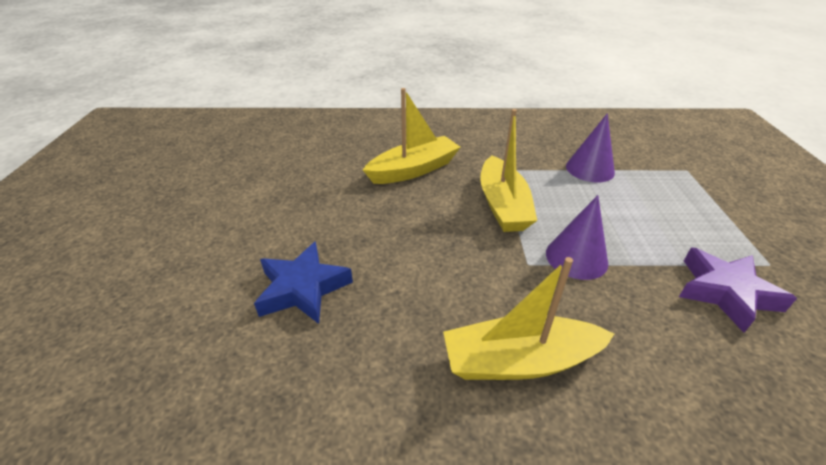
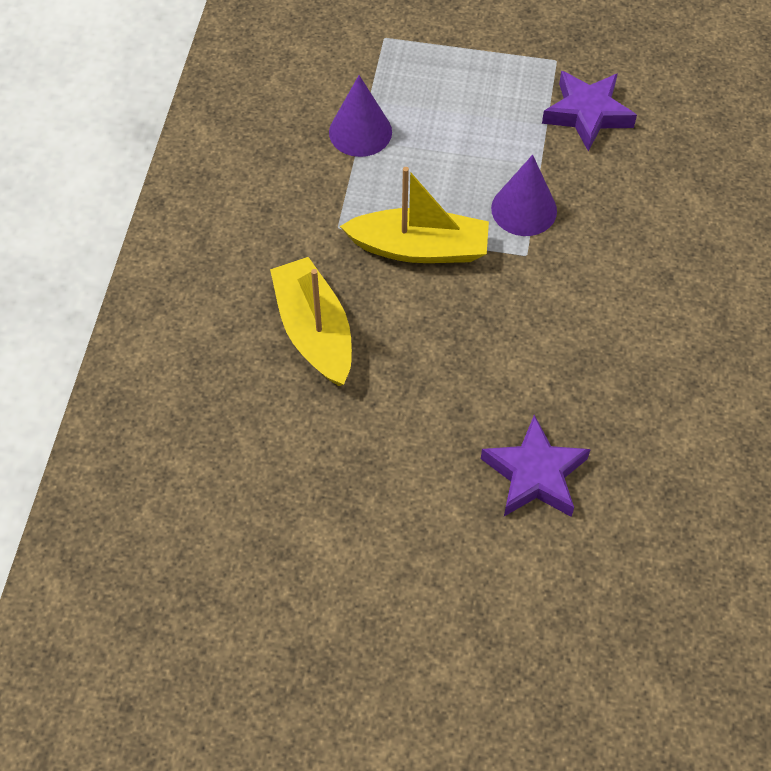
camera: 80 degrees left, 20 degrees up
(302, 288) = (534, 474): blue star -> purple star
(519, 361) = (647, 299): yellow boat -> none

